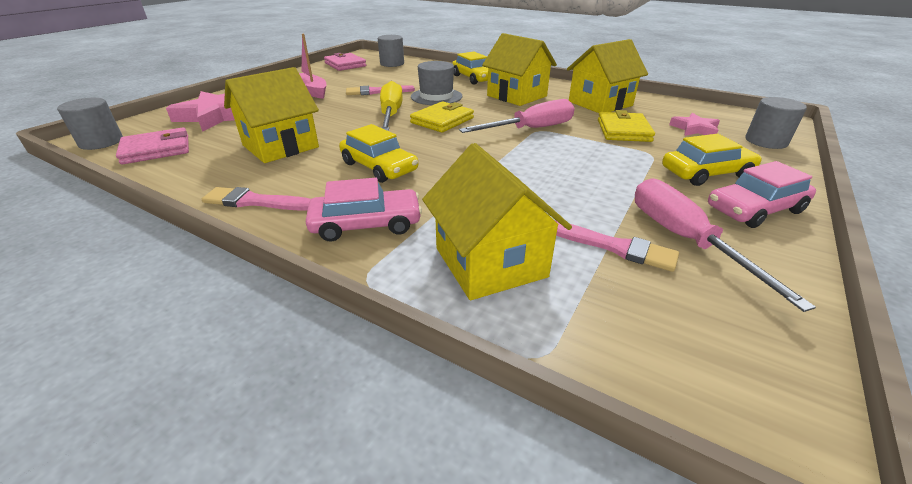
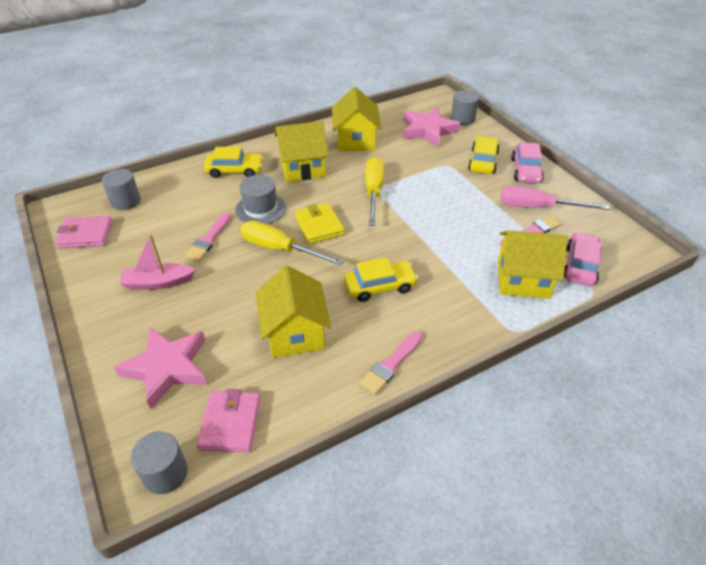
camera: 60 degrees left, 10 degrees up
(366, 224) = (457, 315): pink car -> pink car (580, 265)
(531, 129) = (373, 192): pink screwdriver -> yellow screwdriver
(623, 130) = (408, 156): yellow wallet -> none
(694, 129) = (428, 130): pink star -> pink star, size x1.83

